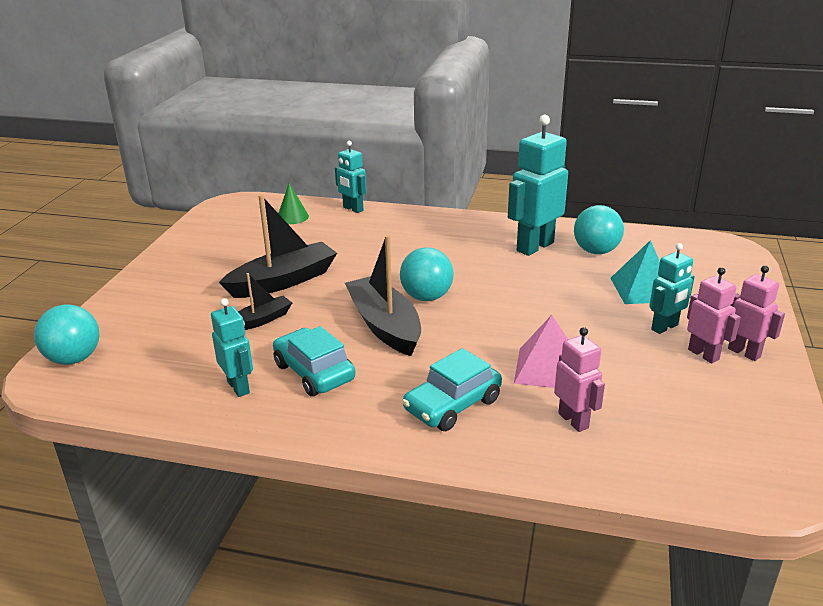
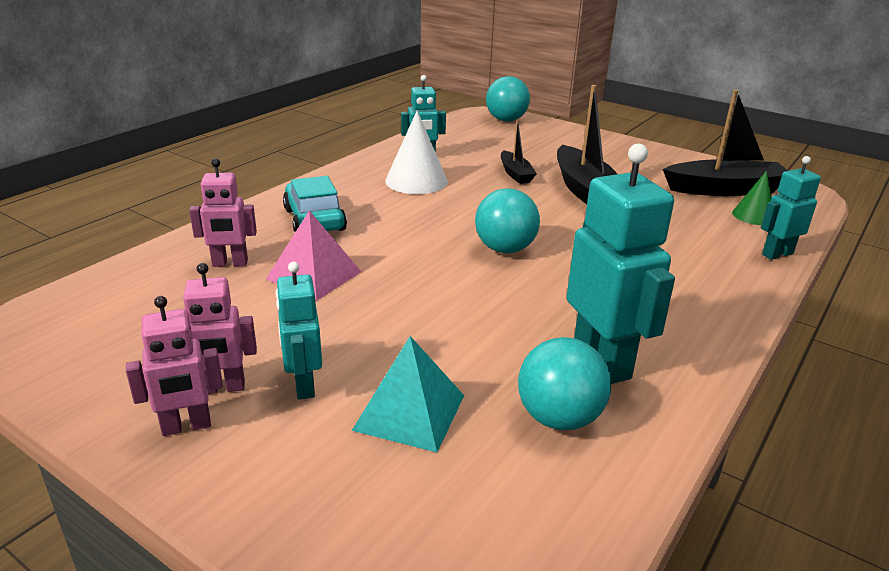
camera: 110 degrees right, 0 degrees up
(314, 372) = (416, 181): turquoise car -> white cone
(384, 326) = (464, 218): black boat -> black boat (725, 189)

